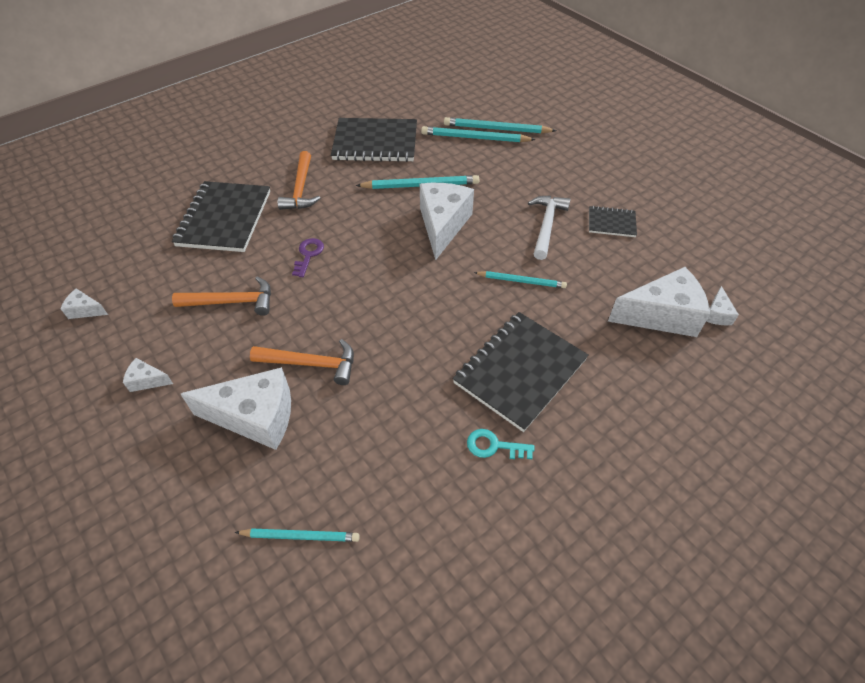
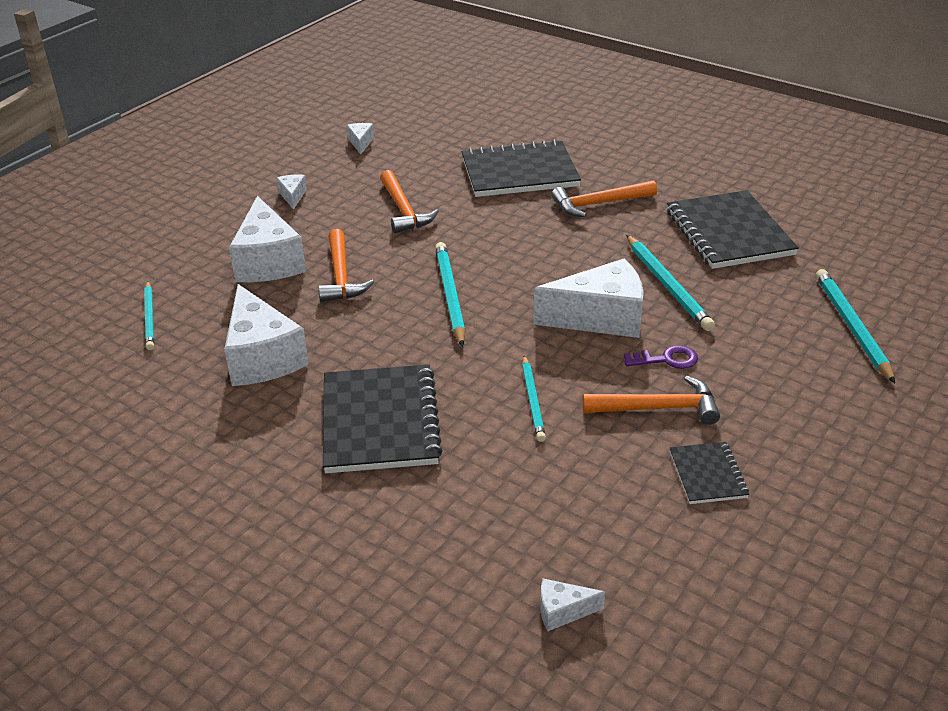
camera: 75 degrees right, 15 degrees down
(308, 255) = (493, 236): purple key -> purple key (667, 359)
(475, 138) = (811, 311): turquoise pencil -> turquoise pencil (449, 295)
(494, 446) = (269, 417): turquoise key -> none
(520, 371) = (380, 422): black notebook -> black notebook turned 60 degrees clockwise
(546, 225) = (658, 408): white hammer -> orange hammer
(661, 315) = (531, 546): white cheese -> white cheese (262, 357)

